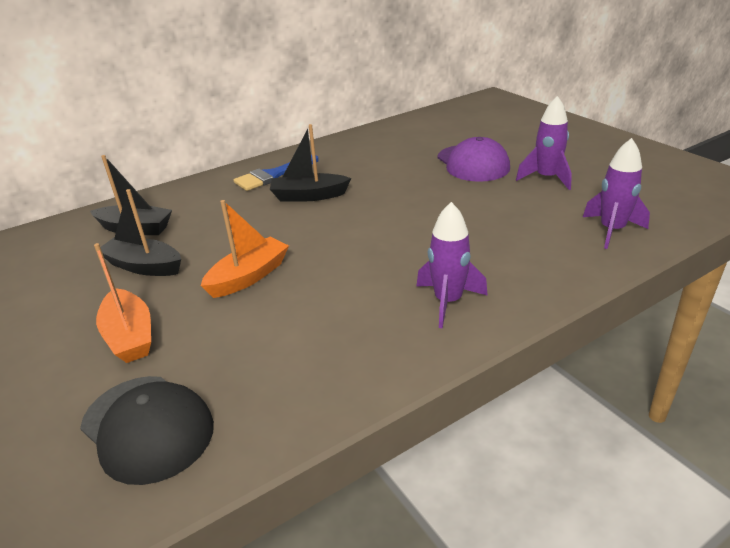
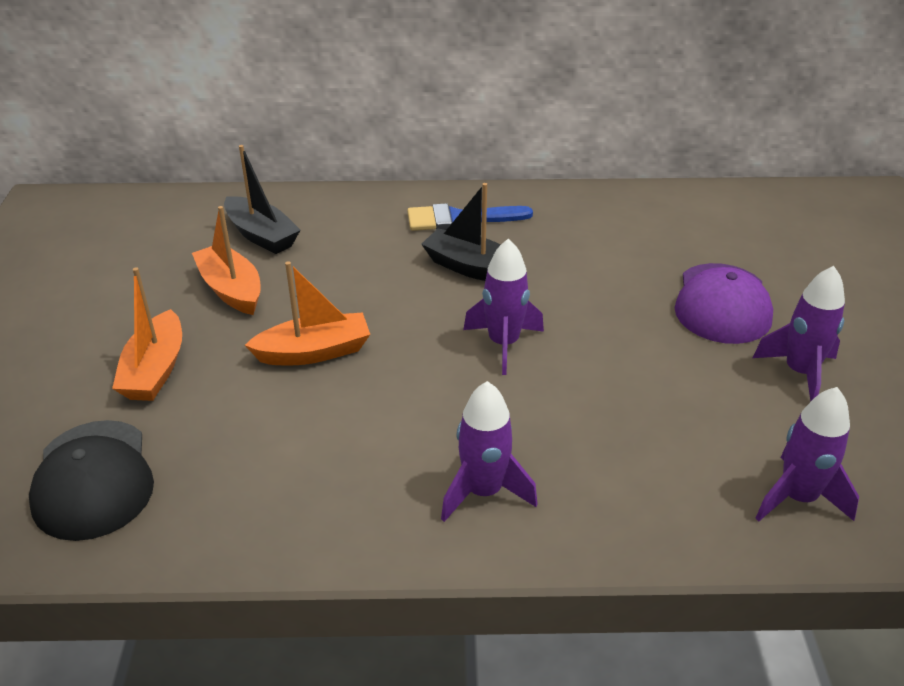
camera: 30 degrees right, 5 degrees up
(144, 266) = (231, 289): black boat -> orange boat
(373, 225) = (503, 344): none -> purple rocket

